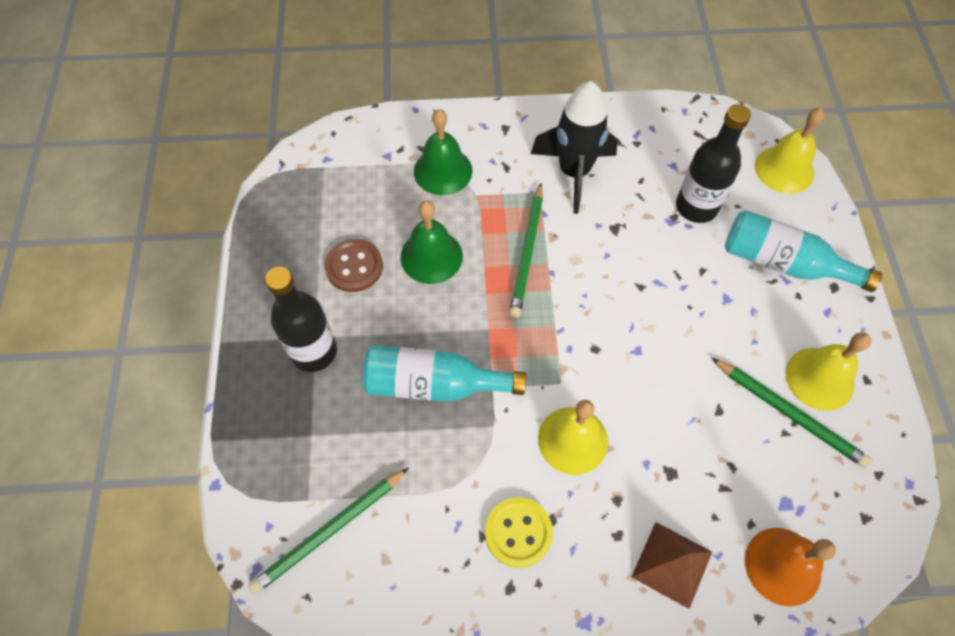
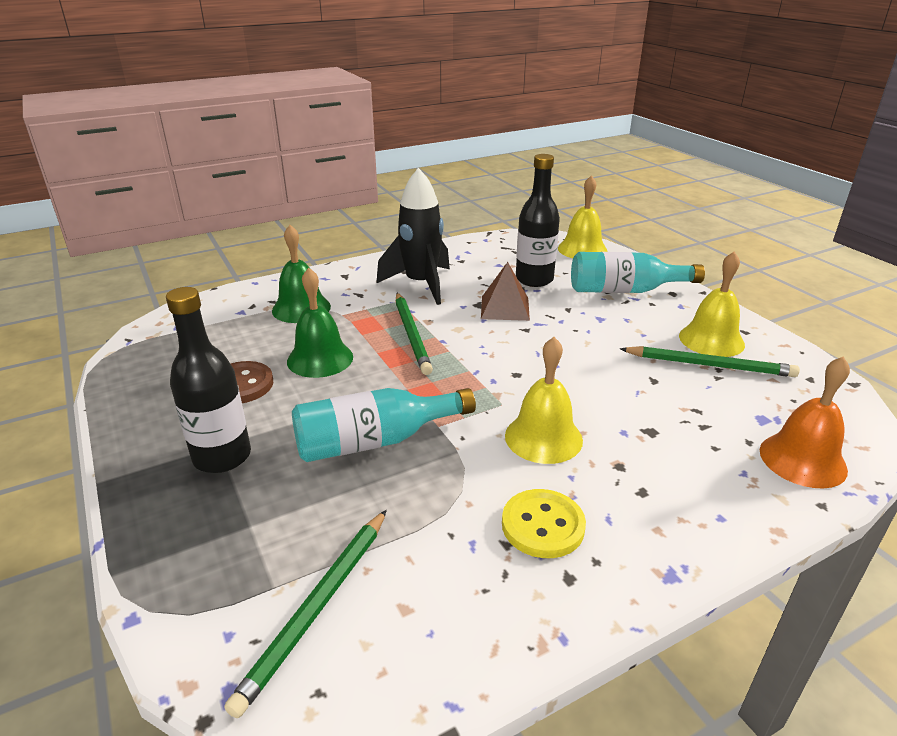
camera: 25 degrees left, 30 degrees down
(671, 564) = (710, 494): brown pyramid -> brown pyramid (505, 308)

